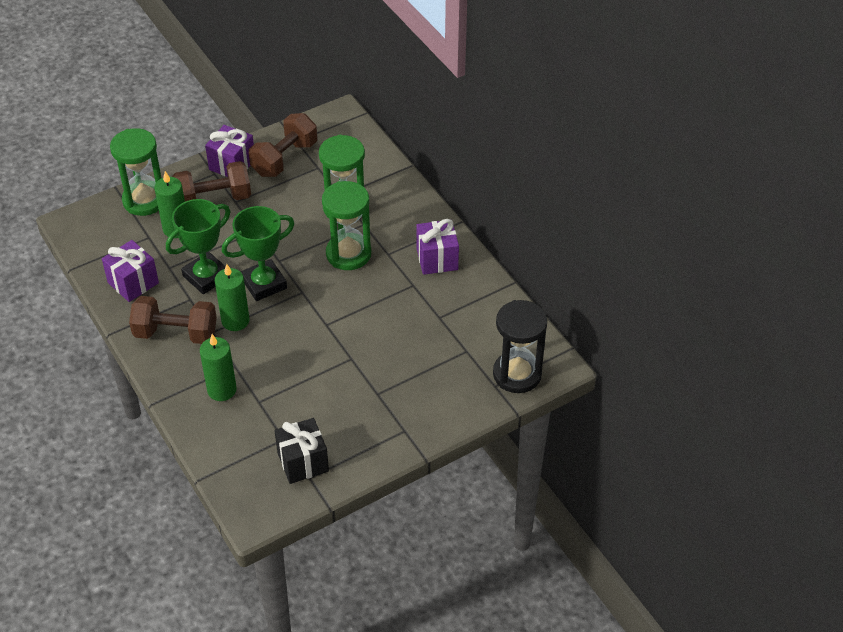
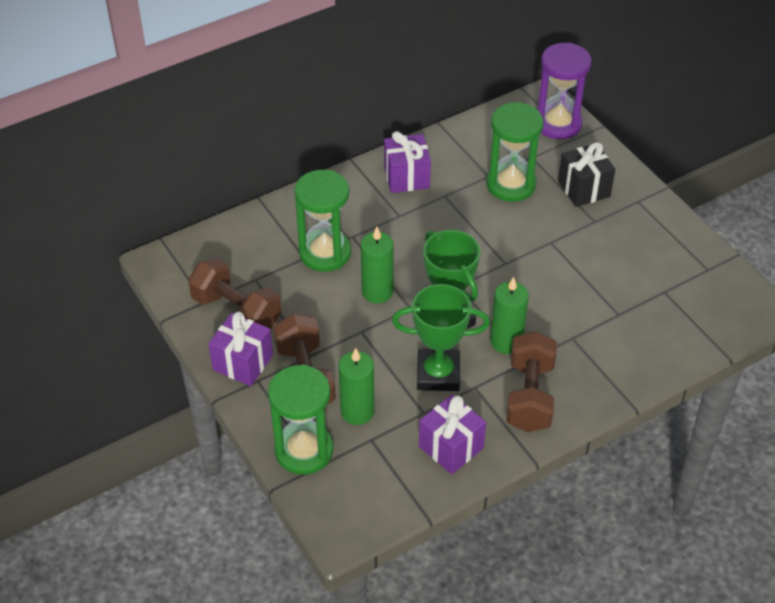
camera: 90 degrees left, 0 degrees up
(206, 276) = (438, 374): green trophy -> green trophy turned 45 degrees counterclockwise
(222, 390) = (607, 347): green candle -> green candle (377, 292)
(303, 462) = (690, 275): black gift -> black gift (583, 189)
(348, 254) = (399, 248): green hourglass -> green hourglass (511, 185)
(517, 374) = (558, 124): black hourglass -> purple hourglass

